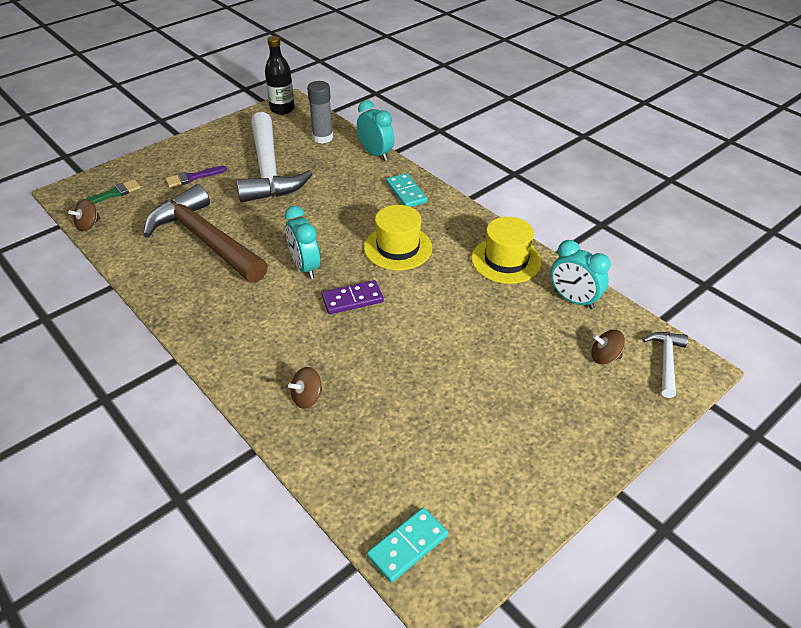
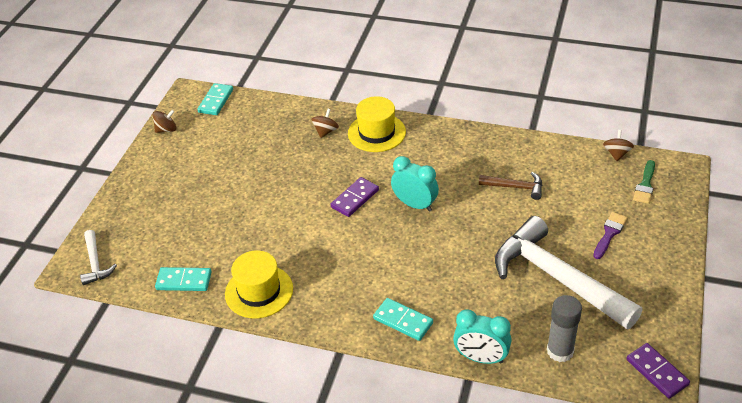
camera: 150 degrees right, 0 degrees up
(206, 240) = (515, 187): brown hammer -> brown hammer, size x0.45
(282, 109) = (657, 372): black bottle -> purple domino
(398, 248) = (359, 257): yellow hat -> yellow hat (376, 133)
(573, 300) = (184, 281): turquoise clock -> turquoise domino
(604, 357) = (143, 245): brown spinning top -> brown spinning top (166, 129)

